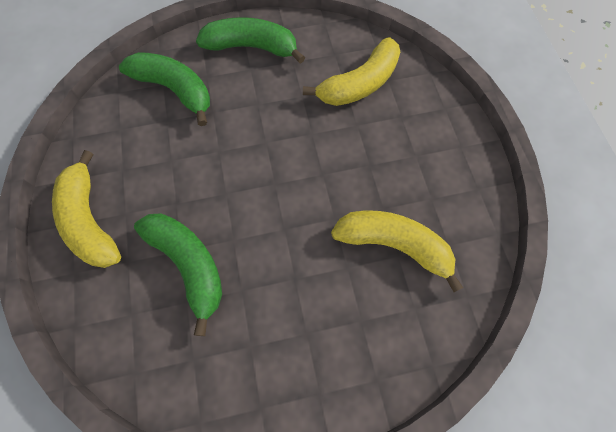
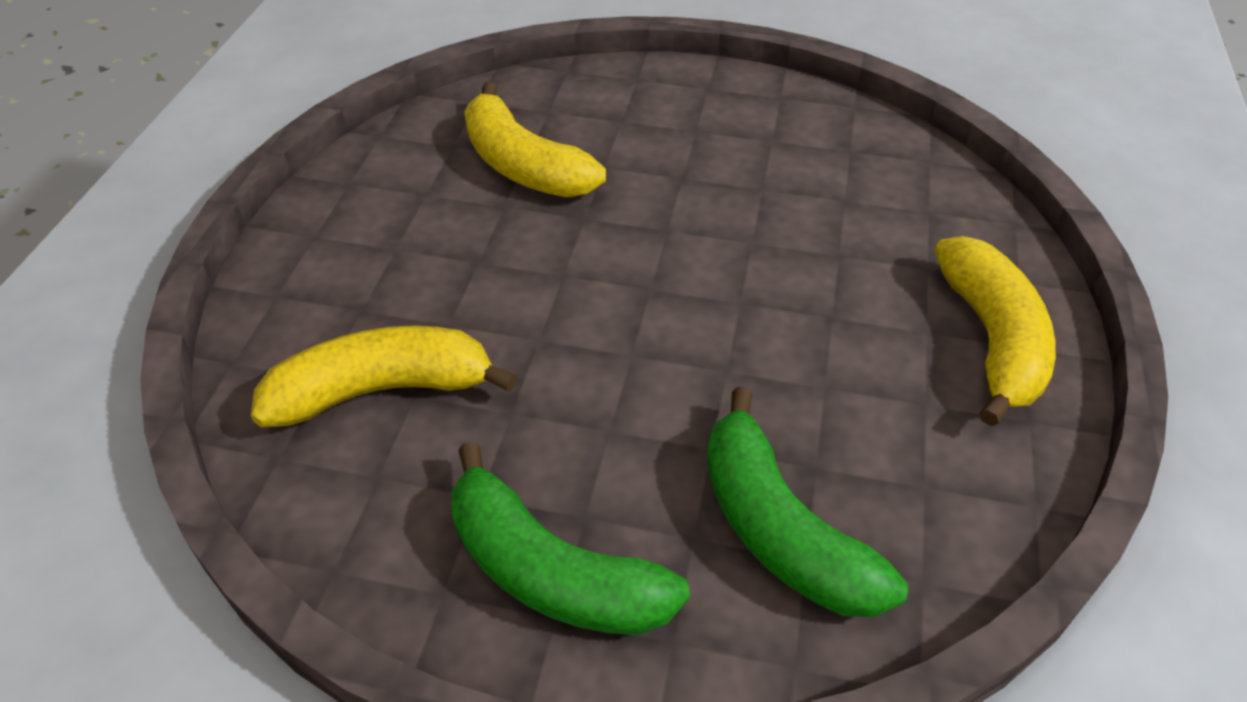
camera: 155 degrees left, 20 degrees down
(189, 265) = (830, 234): green banana -> none

